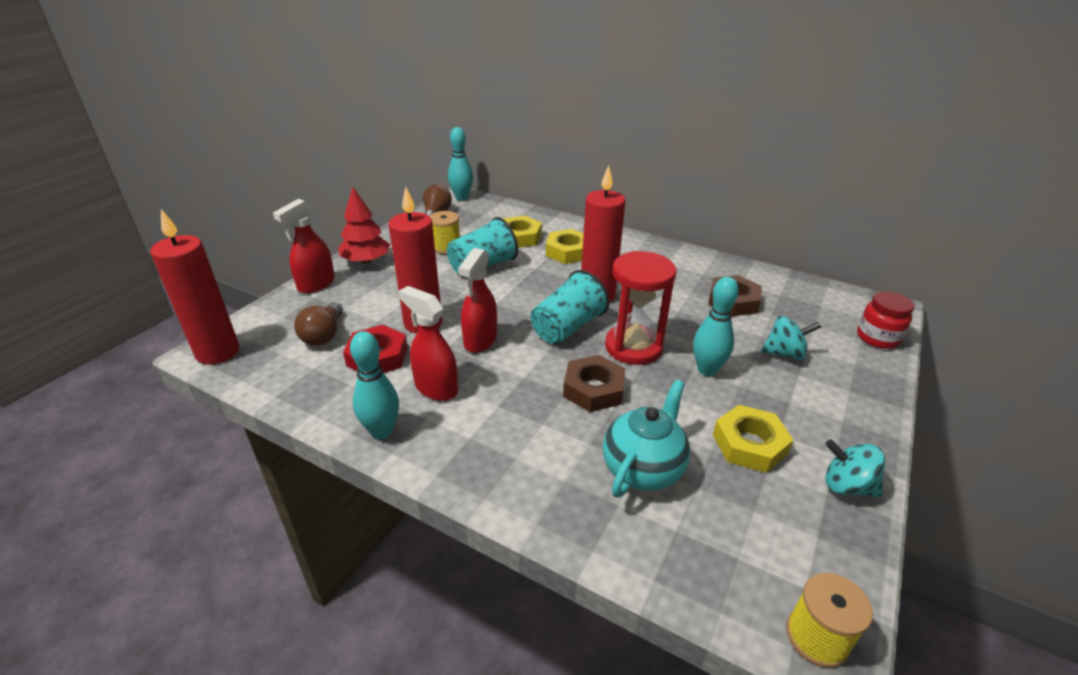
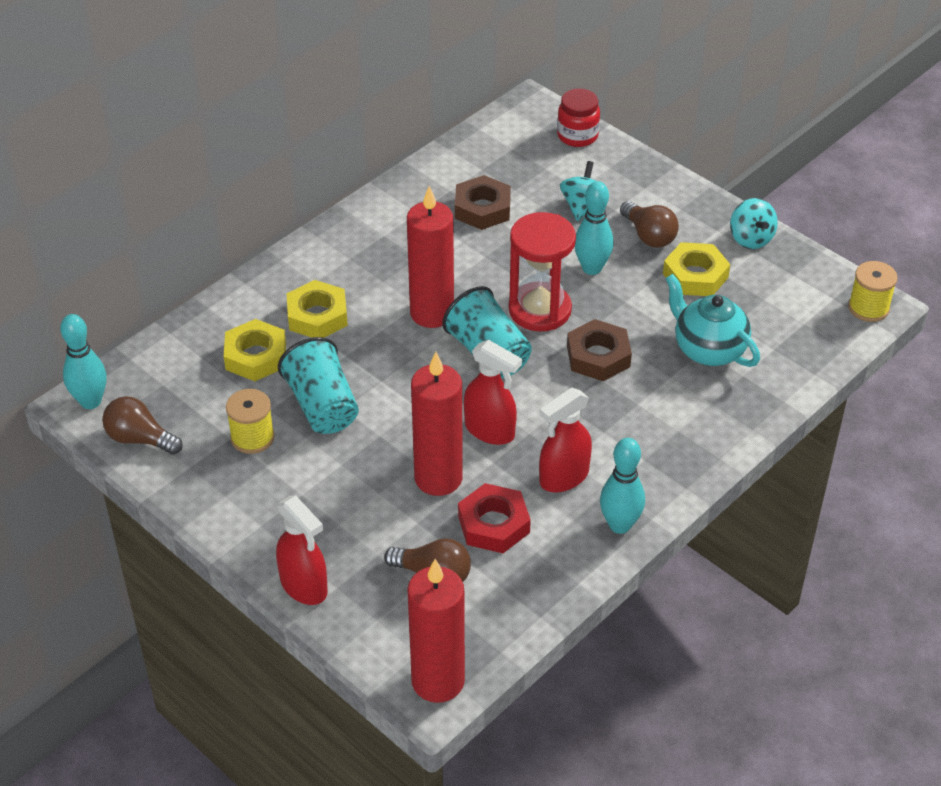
camera: 75 degrees left, 10 degrees up
(366, 261) = (257, 529): red tree -> none
(782, 402) = (649, 236): none -> brown light bulb
(846, 486) = (751, 239): turquoise spinning top -> turquoise spinning top turned 60 degrees counterclockwise

